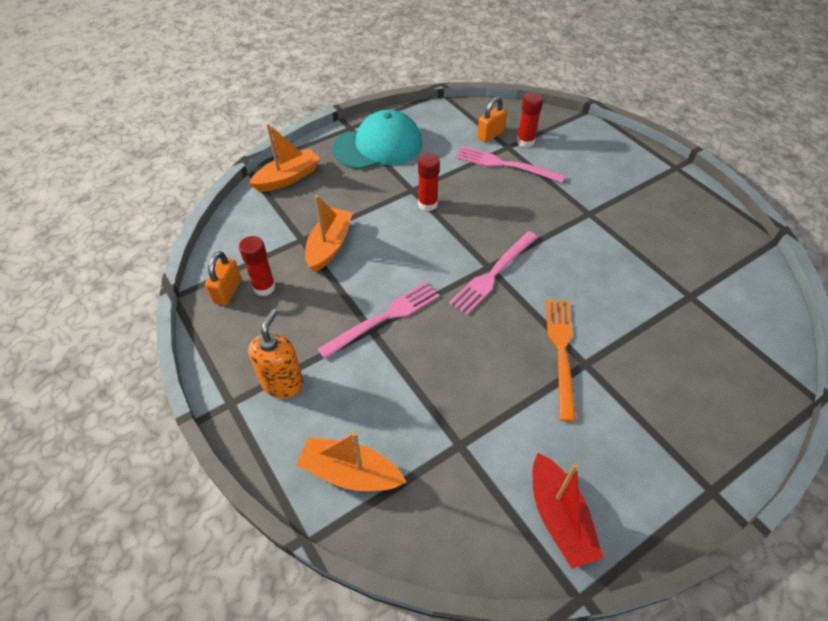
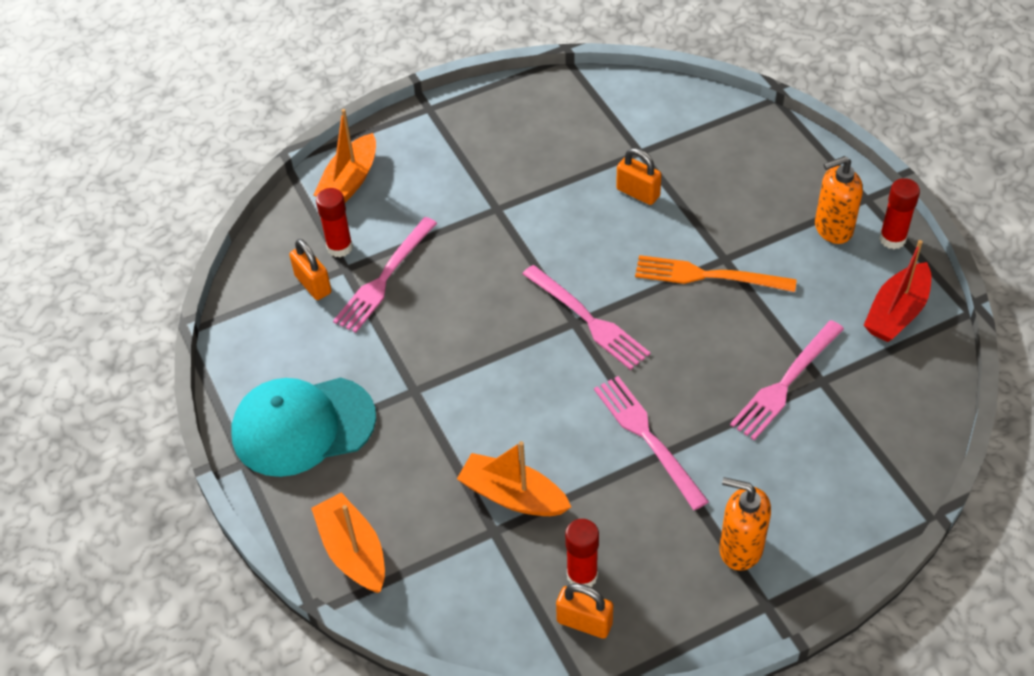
camera: 80 degrees left, 0 degrees up
(350, 473) = (856, 481): orange boat -> orange boat (350, 181)
(378, 146) = (303, 426): turquoise cap -> turquoise cap turned 90 degrees counterclockwise
(427, 204) = (449, 375): red glue stick -> red glue stick (892, 239)
(452, 414) = (785, 383): none -> pink fork
(559, 517) = (896, 313): red boat -> red boat turned 135 degrees clockwise
(640, 297) = (638, 193): none -> orange padlock
(655, 456) = (833, 229): none -> orange soap dispenser

